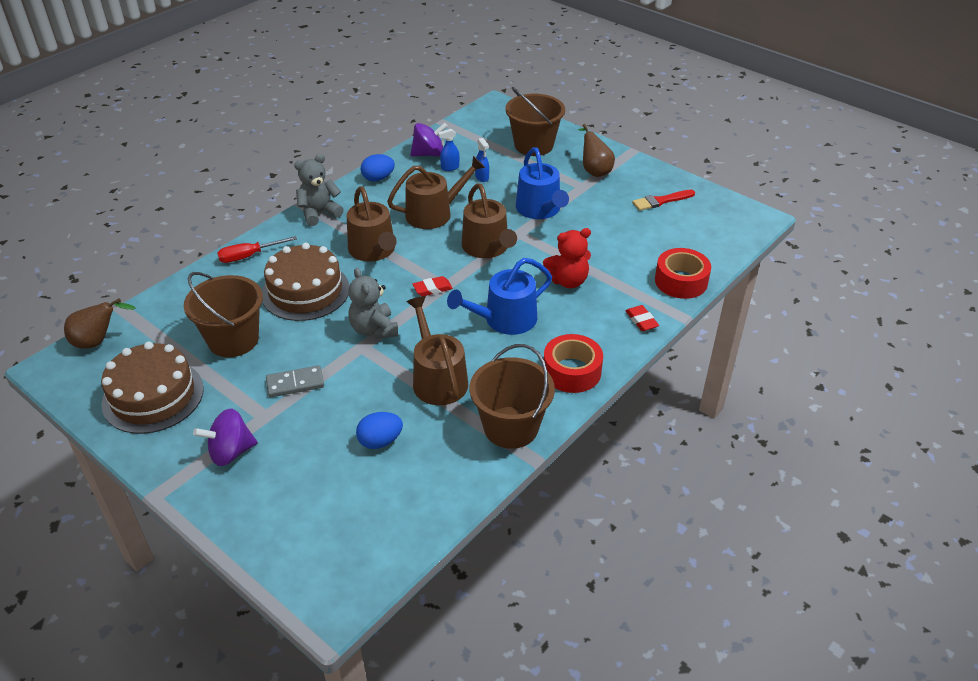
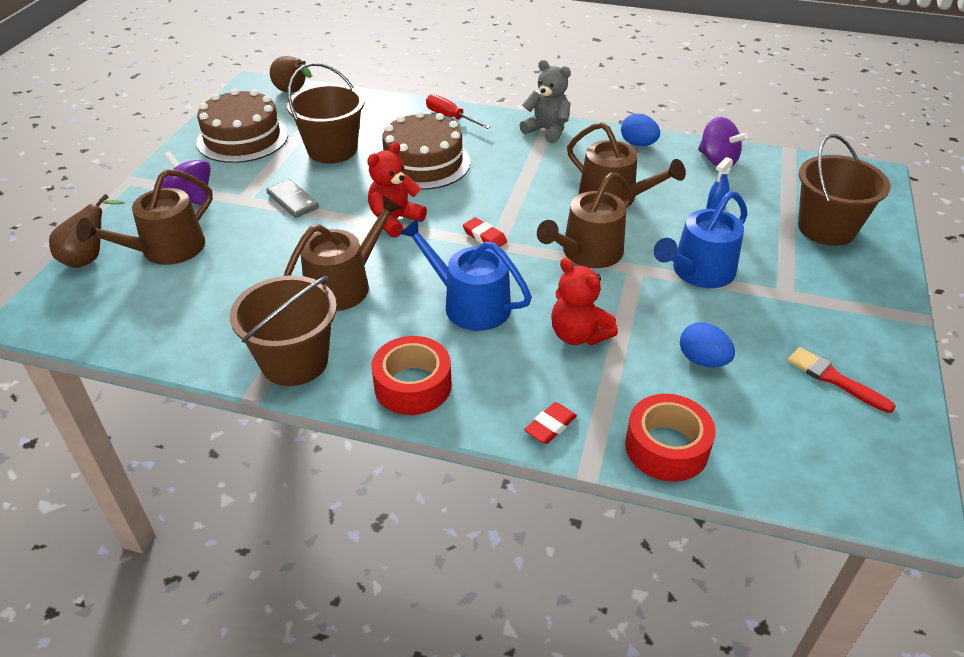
camera: 65 degrees right, 0 degrees up
(373, 250) = (516, 180): brown watering can -> brown watering can (166, 250)
(374, 329) = (395, 220): grey teddy bear -> red teddy bear
(380, 441) = (237, 276): blue egg -> blue egg (702, 360)
(449, 167) = (708, 182): blue spray bottle -> none
(594, 170) = (832, 295): brown pear -> brown pear (89, 258)

